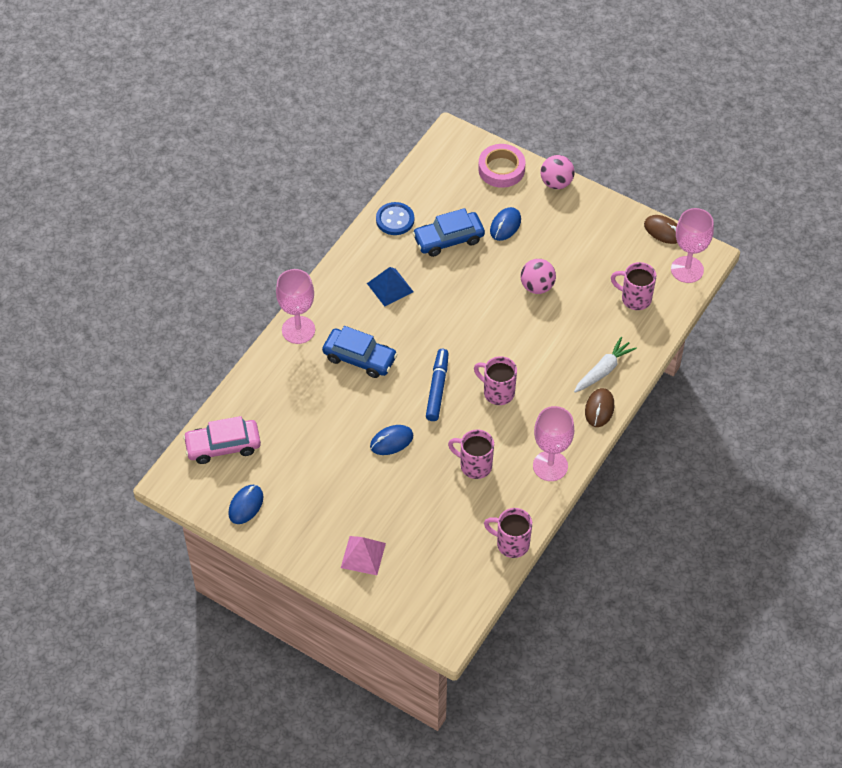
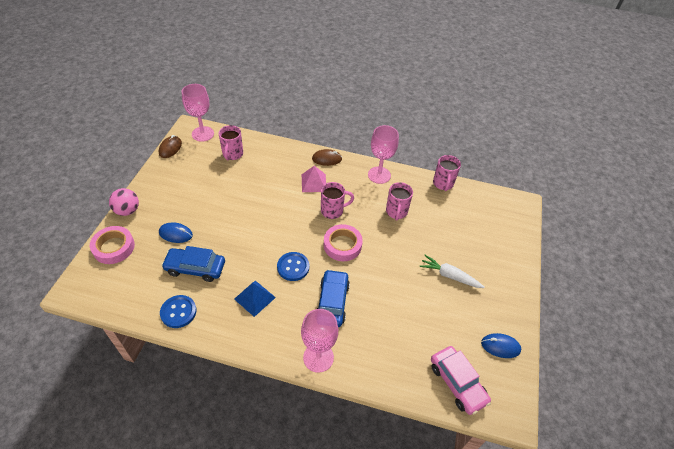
camera: 110 degrees left, 5 degrees down
(363, 555) = (495, 258): pink pyramid -> pink pyramid (314, 183)
(391, 441) = (399, 263): blue mouse -> none
(420, 330) = (293, 267): none -> blue button
(437, 388) = (342, 245): blue marker -> pink tape
(448, 239) = (195, 268): blue car -> blue car turned 135 degrees clockwise
(497, 392) = (333, 211): pink mug -> pink mug turned 120 degrees counterclockwise
(537, 286) = (233, 205): pink ball -> none
(603, 370) = (296, 161): white carrot -> white carrot (449, 275)

